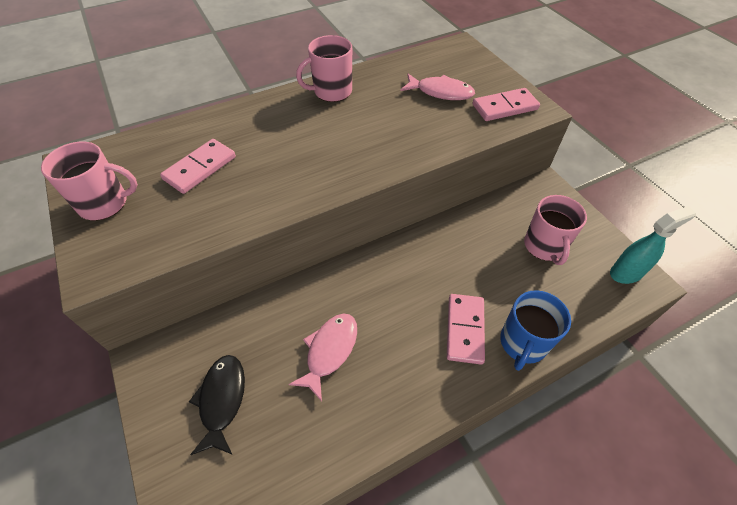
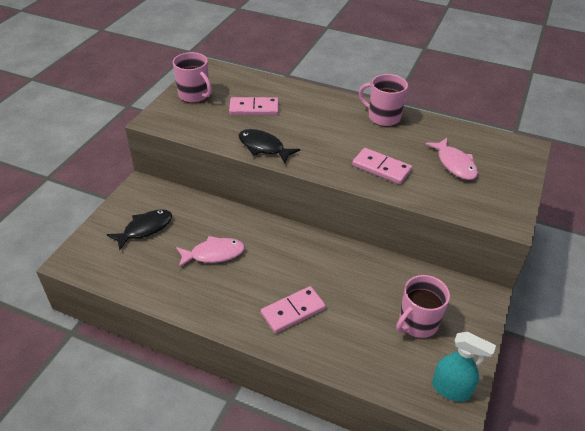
camera: 50 degrees right, 10 degrees down
(272, 199) = (263, 147): none -> black fish
(504, 107) = (485, 203): pink domino -> pink domino (381, 168)
(523, 343) = (313, 349): blue mug -> none

